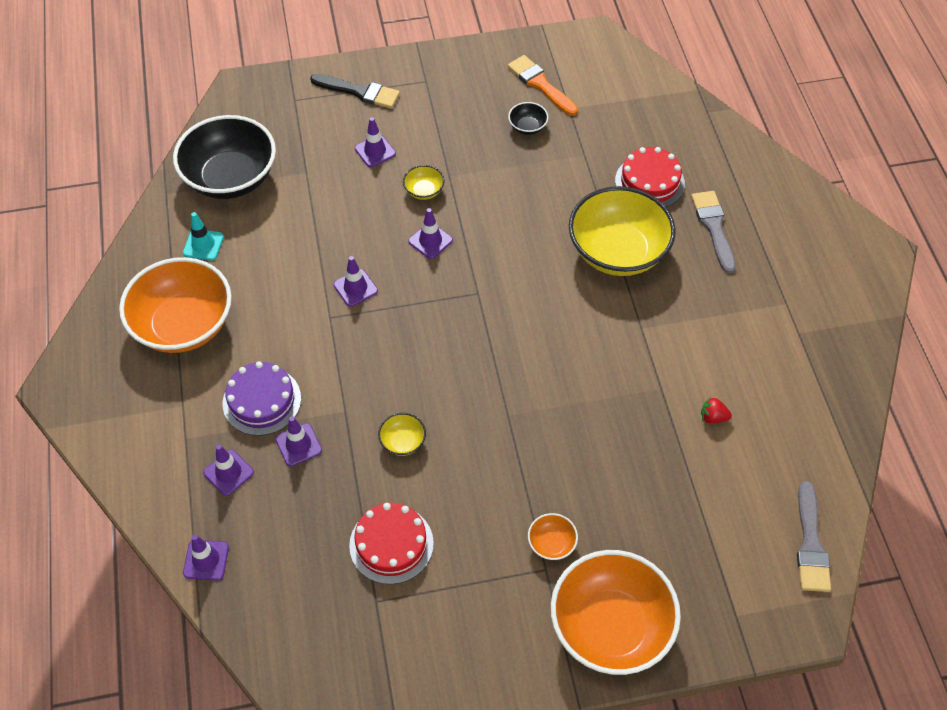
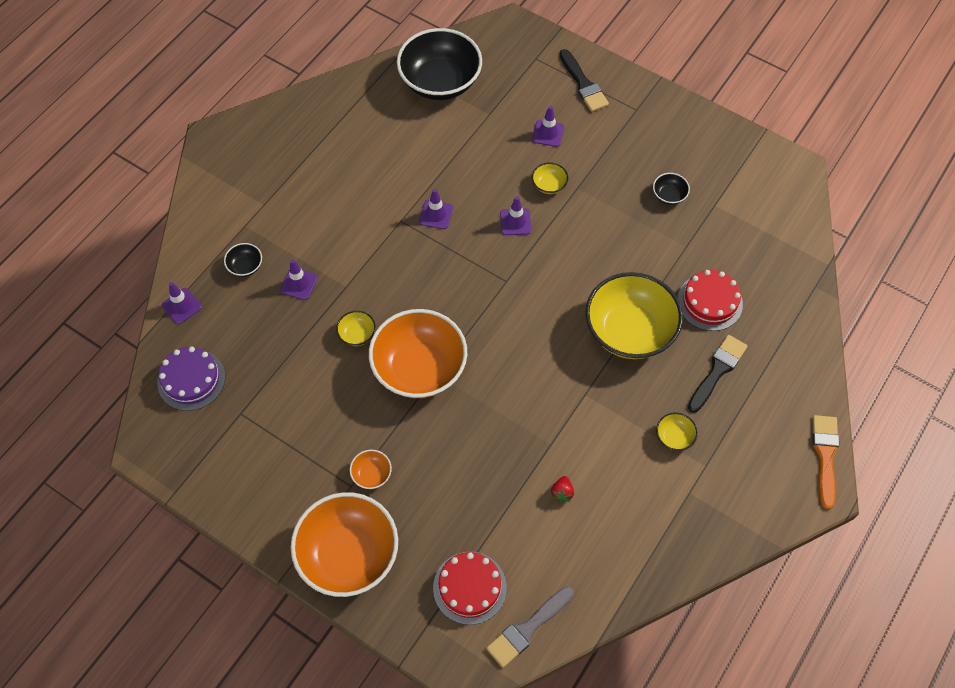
camera: 45 degrees right, 5 degrees up
(184, 325) = (315, 155): orange bowl -> orange bowl (419, 368)
(203, 245) = (378, 113): turquoise traffic cone -> none
(228, 472) = (245, 266): purple traffic cone -> black bowl
(262, 401) = (307, 239): purple cake -> purple cake (191, 379)
(391, 544) = (284, 389): red cake -> red cake (469, 587)
(540, 84) = (713, 172): orange brush -> orange brush (825, 455)
(713, 227) = (717, 370): grey brush -> black brush
(713, 417) = (562, 493): red strawberry -> red strawberry turned 135 degrees counterclockwise
(741, 302) = (674, 437): none -> yellow bowl

